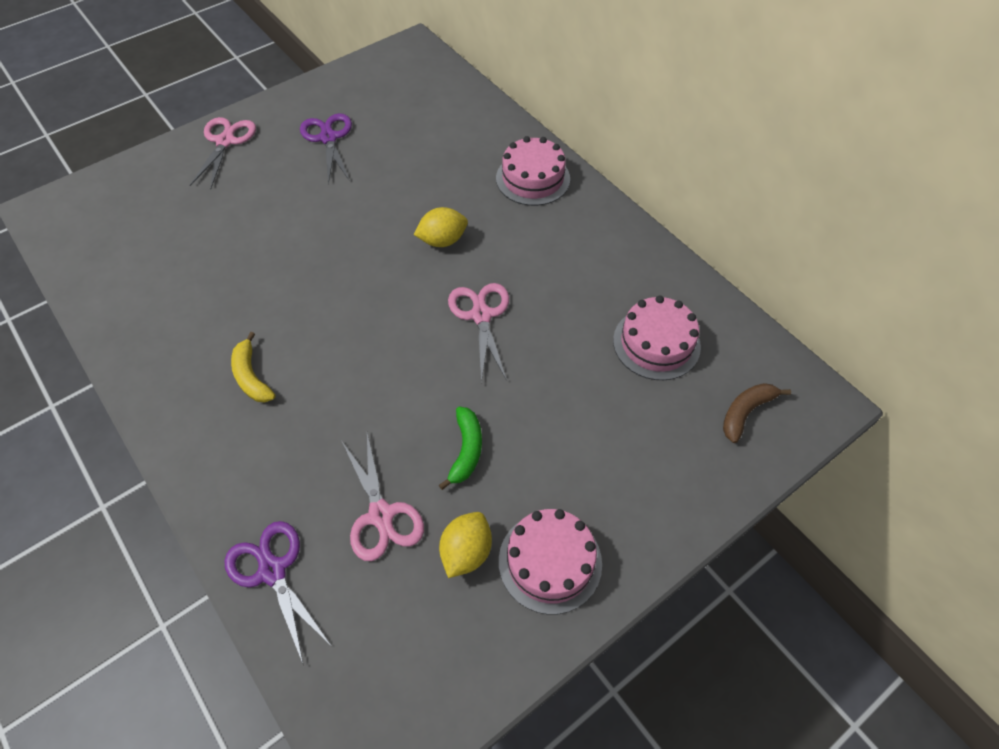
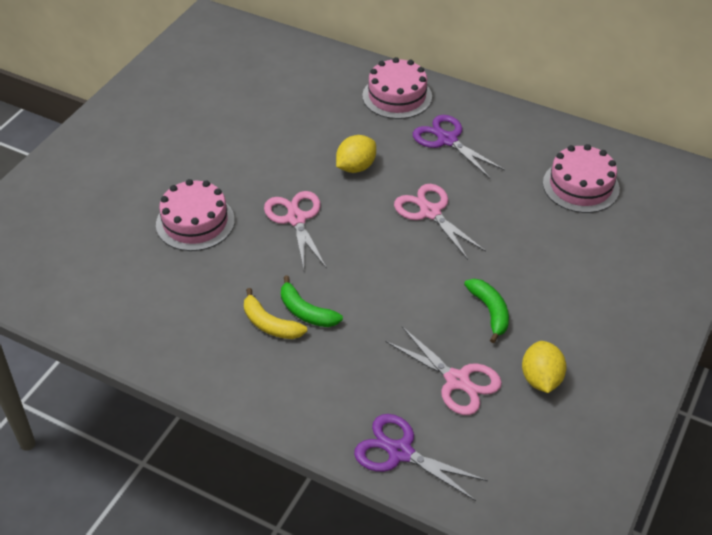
camera: 25 degrees left, 10 degrees down
(225, 141) = (91, 149): pink scissors -> pink scissors (296, 219)
(292, 377) = (306, 312): none -> green banana
(328, 138) = (189, 117): purple scissors -> purple scissors (447, 140)
(550, 562) = (607, 361): pink cake -> pink cake (195, 222)
(746, 412) = (677, 210): brown banana -> none

